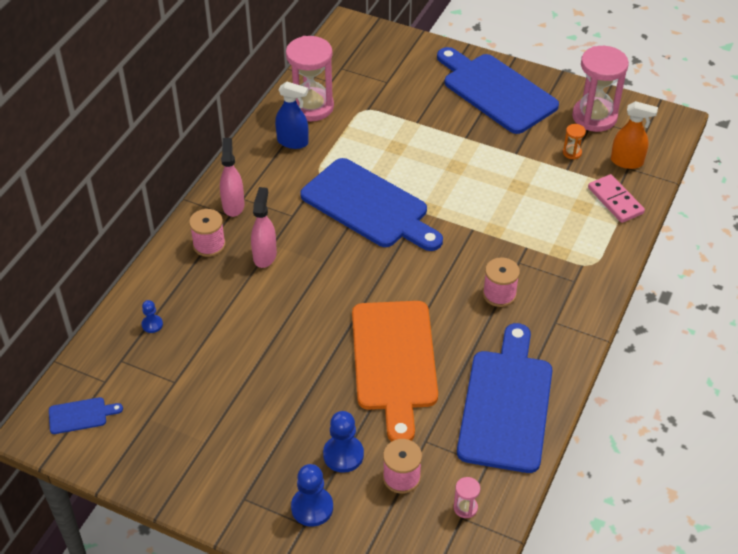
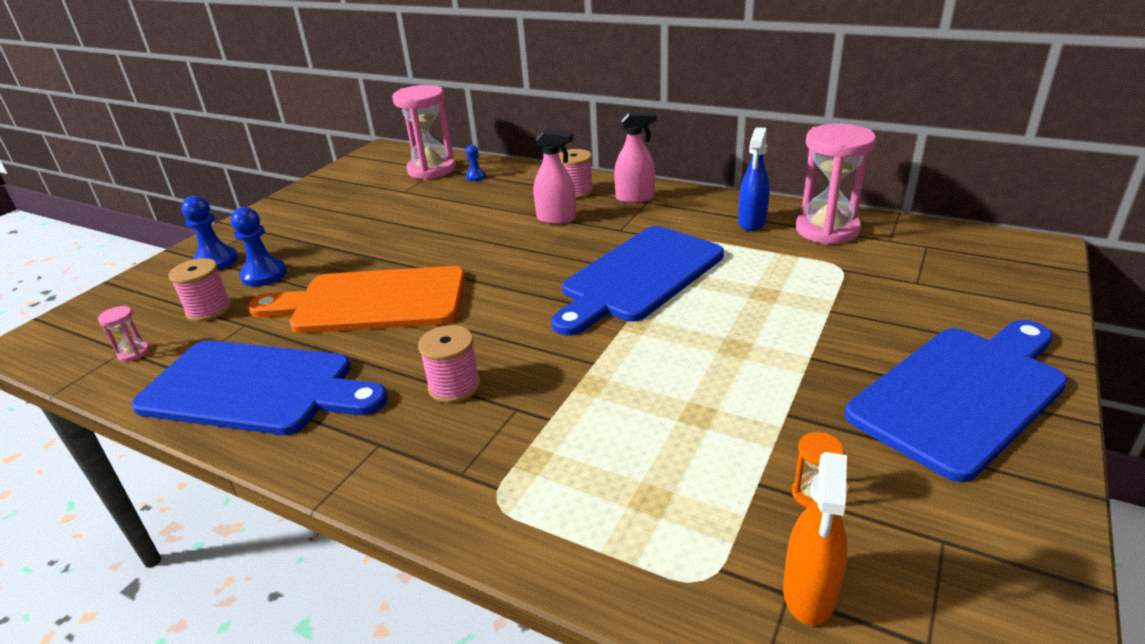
camera: 95 degrees right, 15 degrees down
(81, 415) = (387, 161): blue cutting board -> none
(594, 117) = (955, 544): pink hourglass -> pink hourglass (431, 170)
(615, 201) = (673, 556): pink domino -> none

